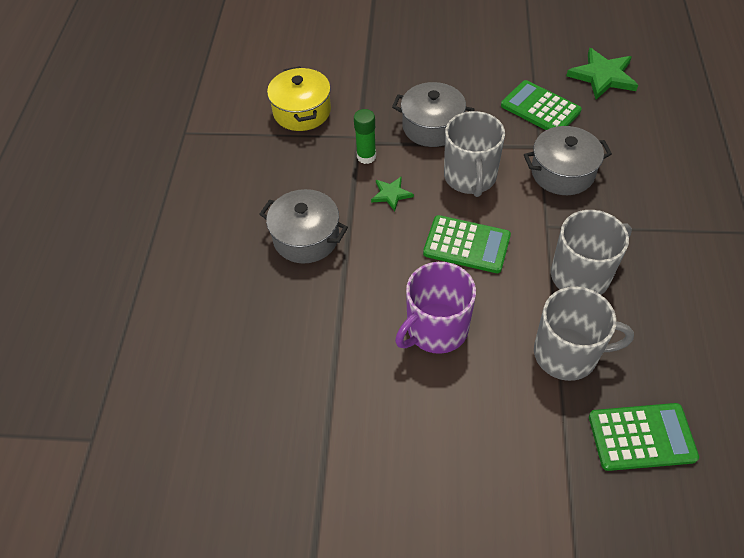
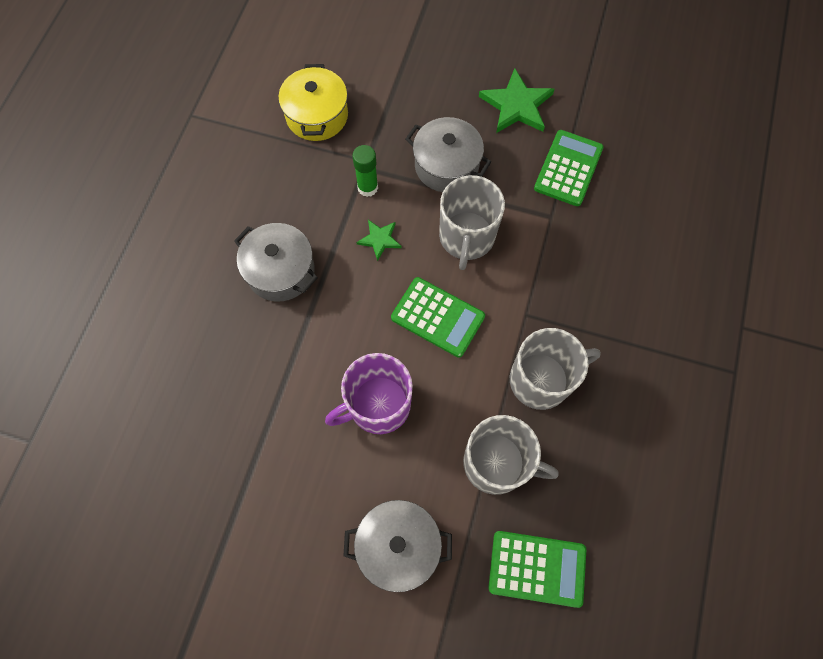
camera: 10 degrees right, 15 degrees up
(540, 108) = (568, 168): green calculator -> green calculator turned 60 degrees clockwise
(562, 172) = (564, 254): grey pot -> grey pot (398, 546)
(603, 76) = (650, 142): green star -> green star (516, 105)

